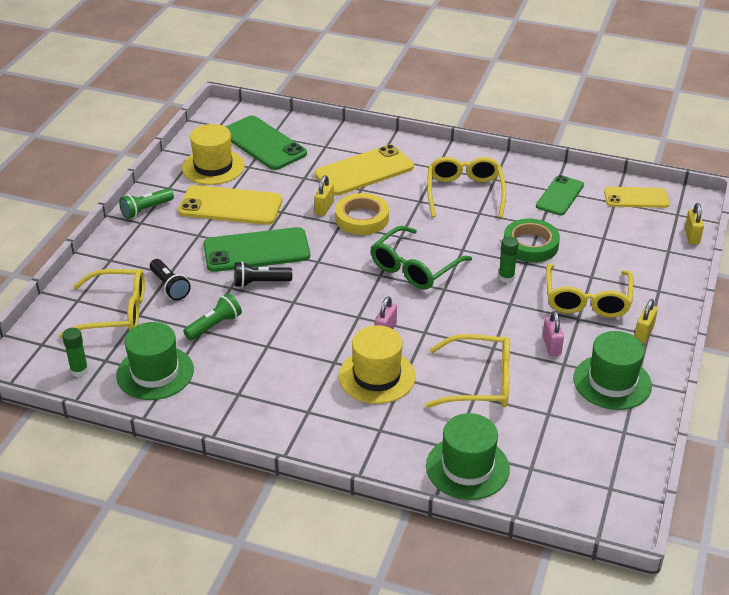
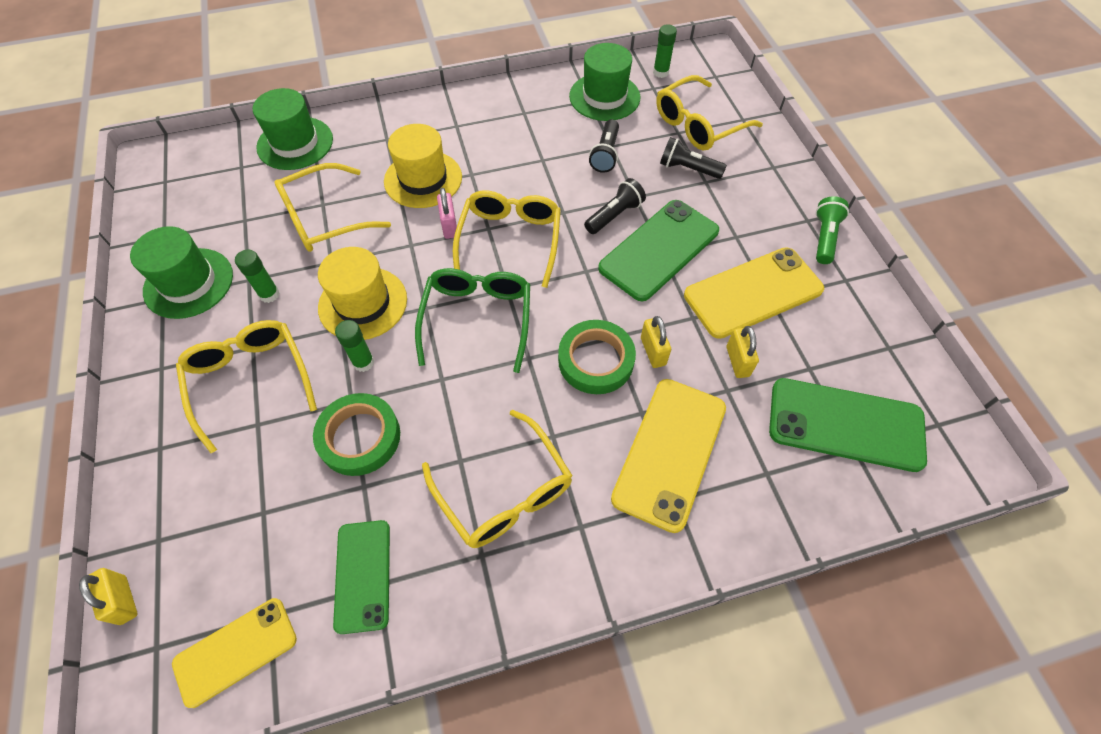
camera: 145 degrees right, 20 degrees up
(213, 167) = (845, 341): yellow hat -> yellow hat (363, 303)
(214, 326) = (605, 154): green flashlight -> black flashlight
(350, 301) = (510, 240): none -> yellow glasses
(362, 218) = (596, 360): yellow tape -> green tape
(551, 346) = (269, 294): pink padlock -> green glue stick
(643, 333) = (166, 365): yellow padlock -> yellow padlock (737, 361)

